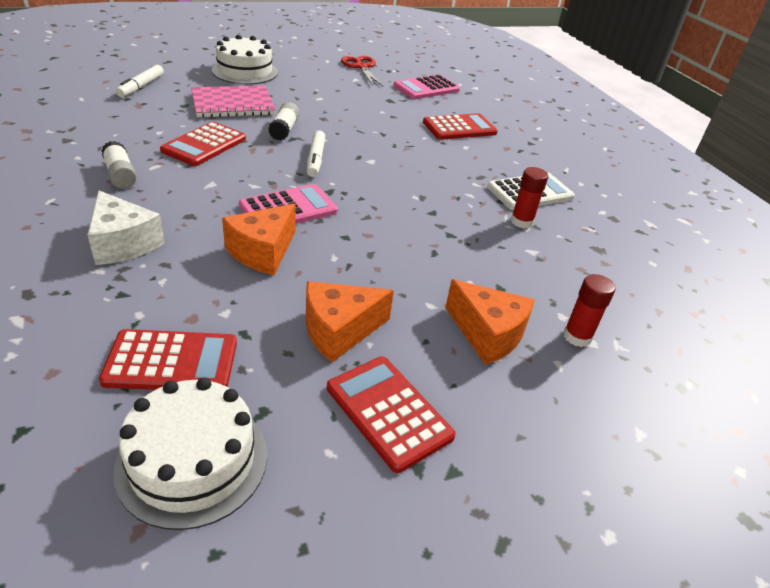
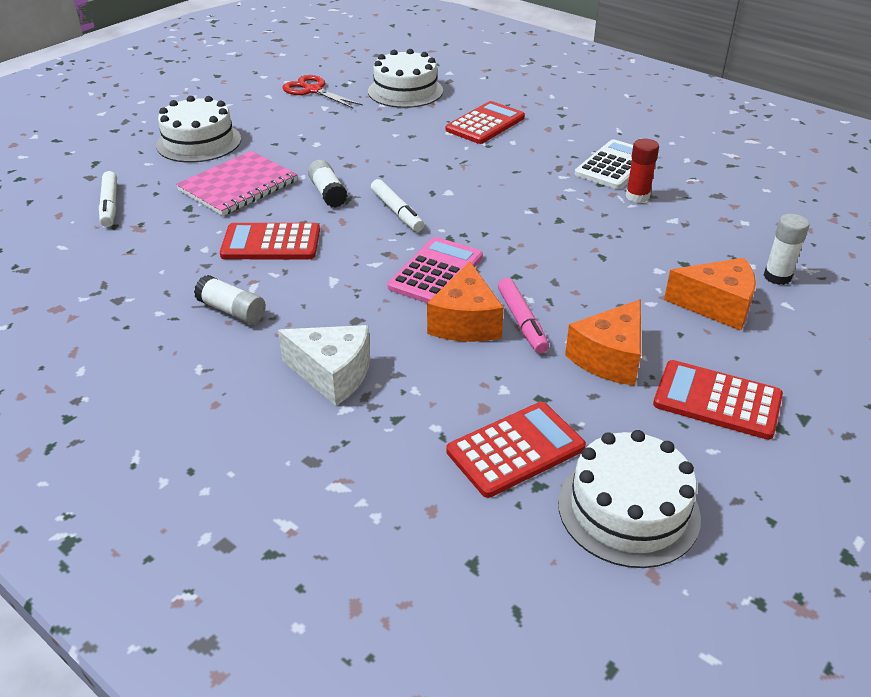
camera: 25 degrees left, 0 degrees up
(204, 145) = (271, 243): red calculator -> red calculator turned 90 degrees clockwise
(305, 271) = (522, 322): none -> pink marker
(426, 88) = (405, 91): pink calculator -> white cake
(577, 336) = (777, 277): red glue stick -> white glue stick

